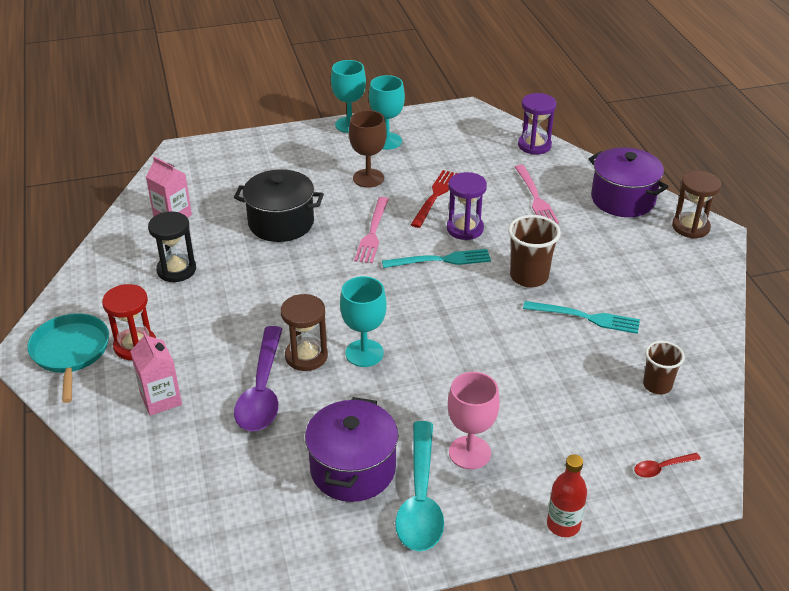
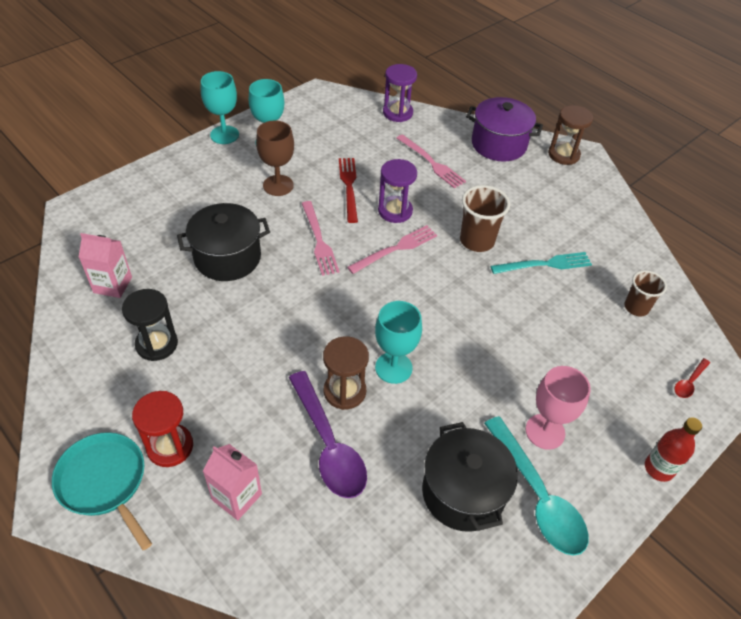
camera: 30 degrees left, 10 degrees up
(353, 469) = (463, 492): purple pot -> black pot
(441, 260) = (396, 249): turquoise fork -> pink fork

